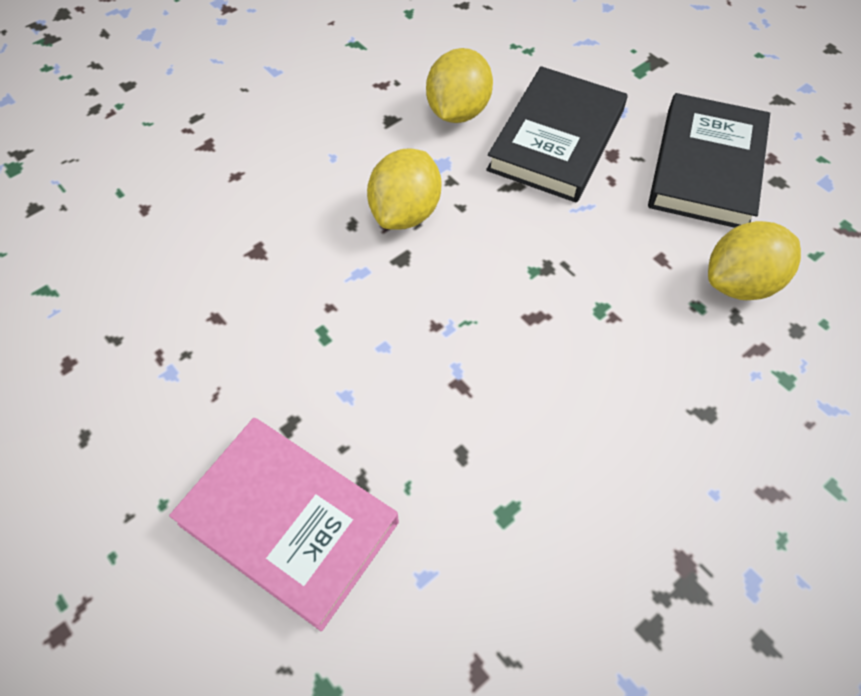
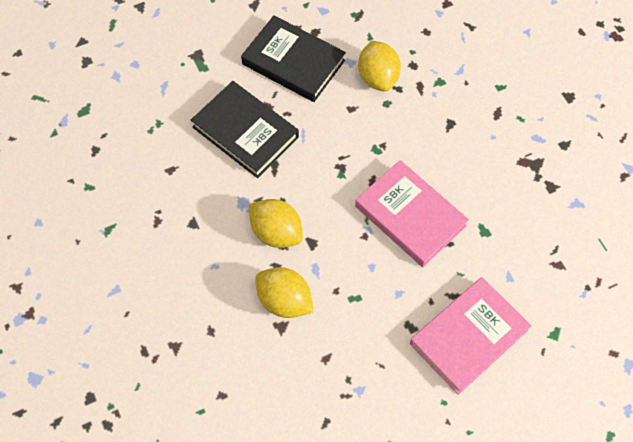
camera: 75 degrees left, 5 degrees up
(458, 111) = (200, 181): yellow lemon -> yellow lemon (284, 300)
(494, 384) = (410, 216): none -> pink book

